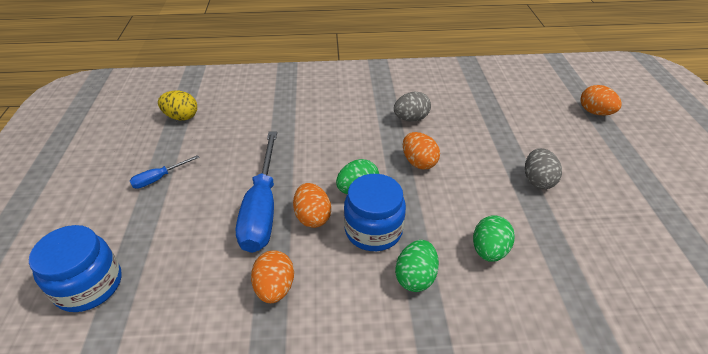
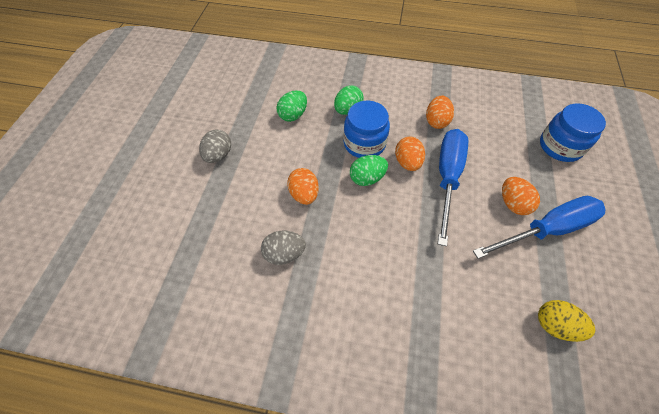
camera: 165 degrees left, 15 degrees up
(159, 178) = (547, 230): blue screwdriver -> blue screwdriver, size x2.20
(595, 112) = (91, 216): orange egg -> orange egg (513, 204)

